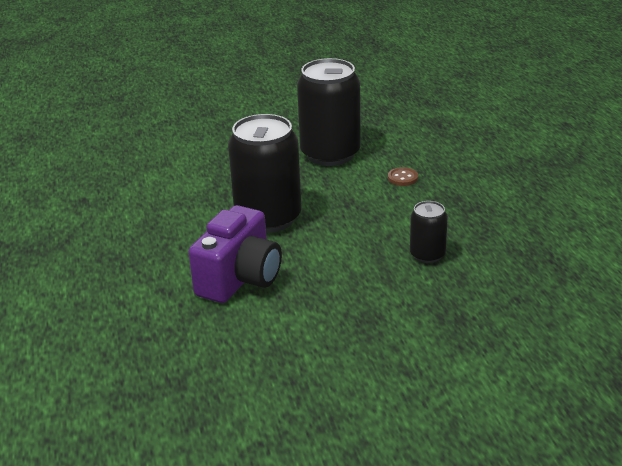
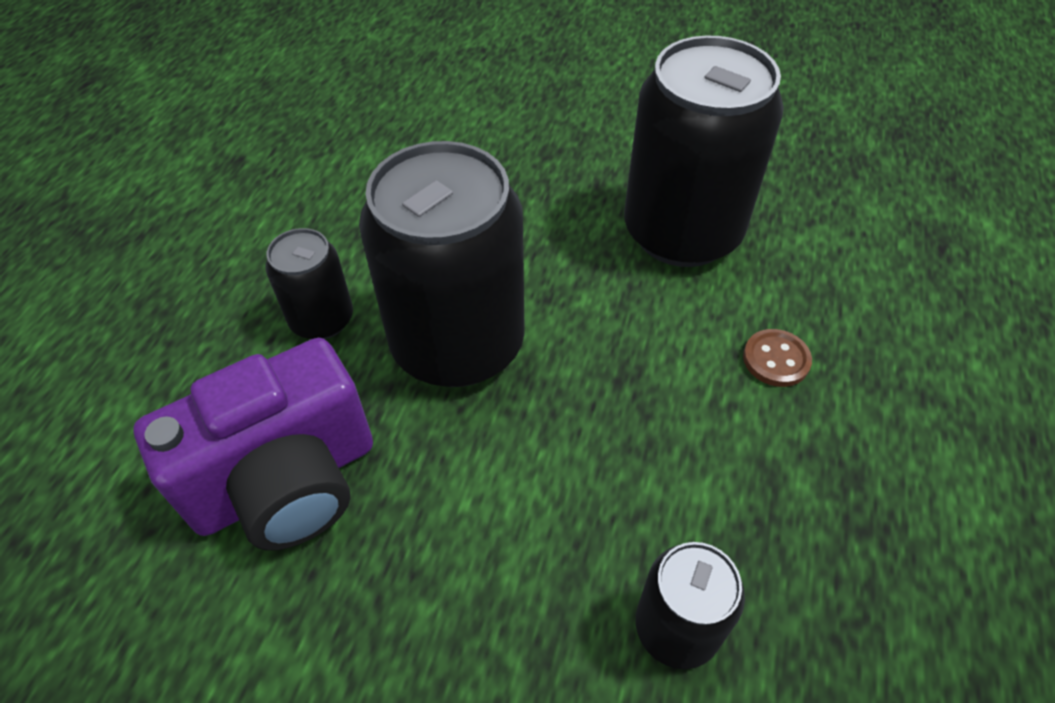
camera: 30 degrees right, 20 degrees up
(197, 233) = (322, 319): none -> black can

